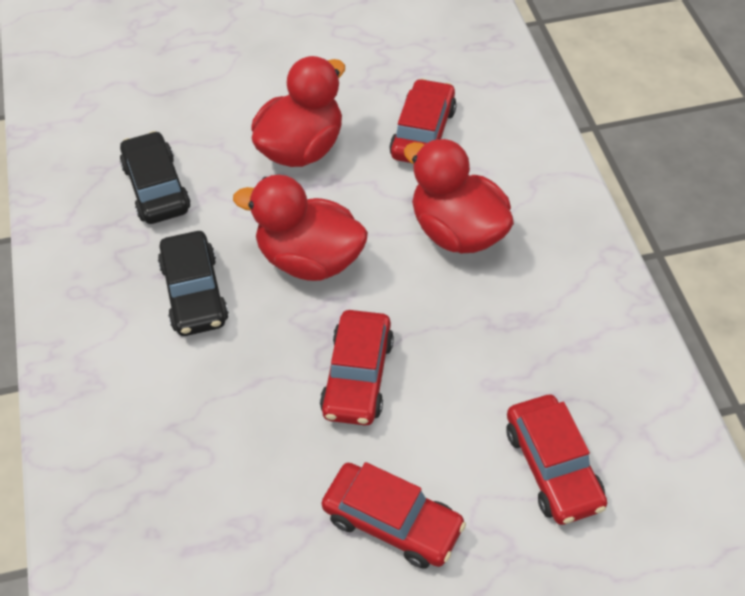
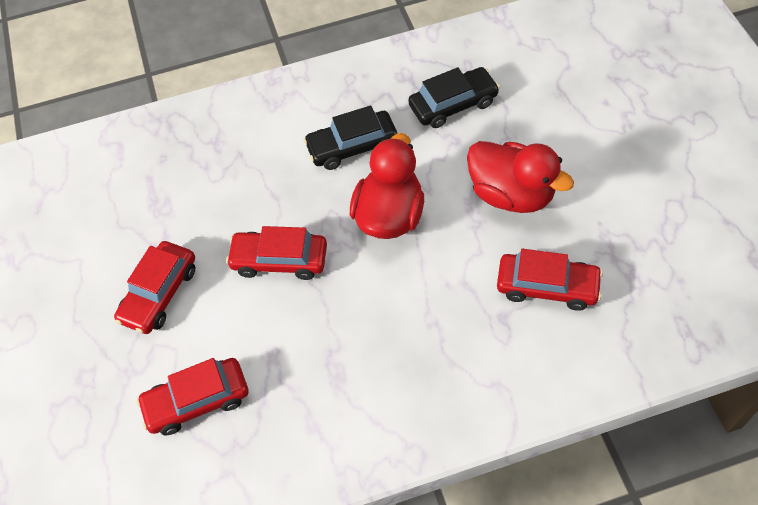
camera: 90 degrees right, 5 degrees up
(457, 231) = (429, 321): red duck -> none

